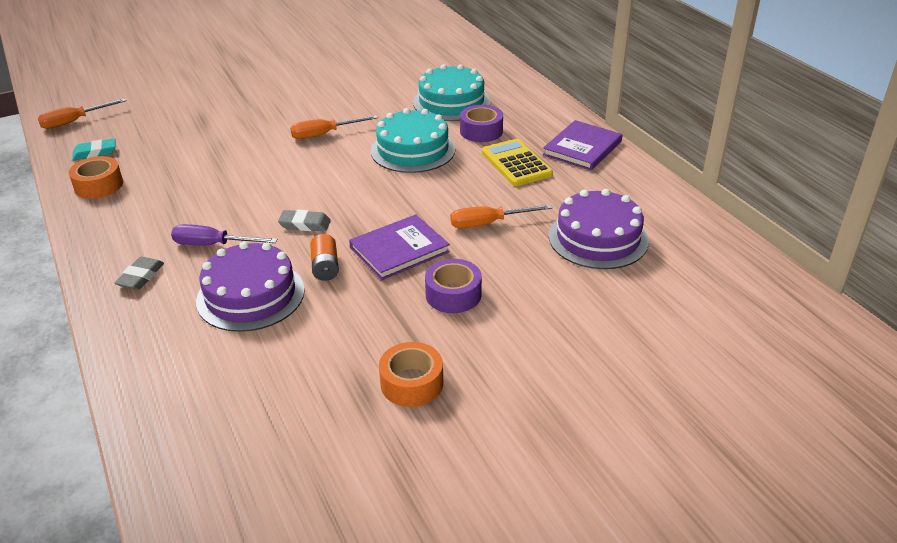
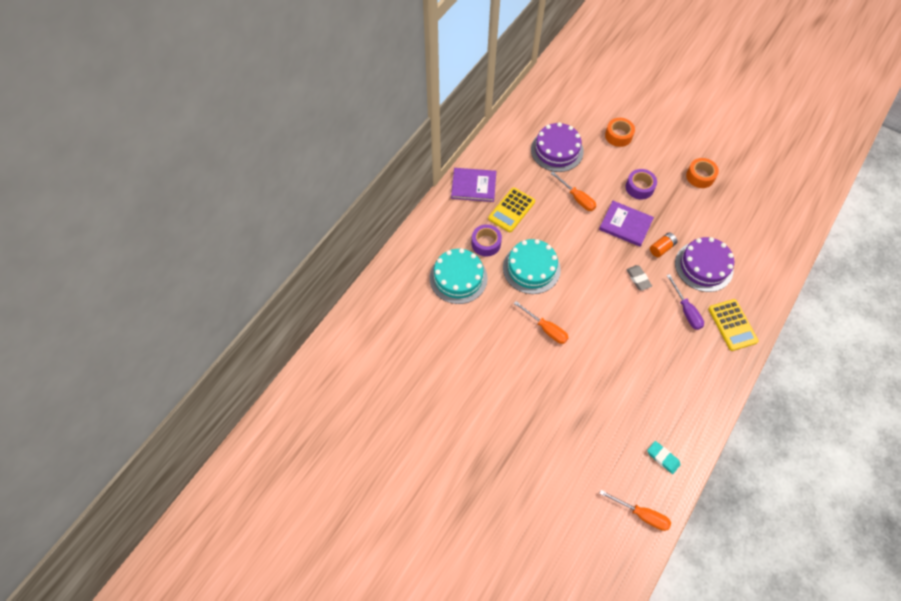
camera: 120 degrees left, 25 degrees up
(99, 185) = (689, 420): orange tape -> orange tape (618, 136)
(140, 277) = (732, 325): grey eraser -> yellow calculator

